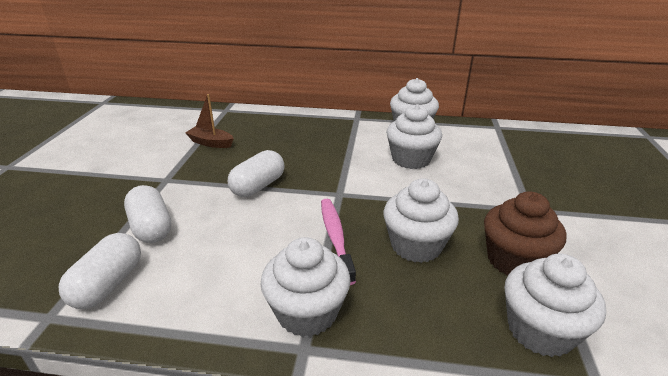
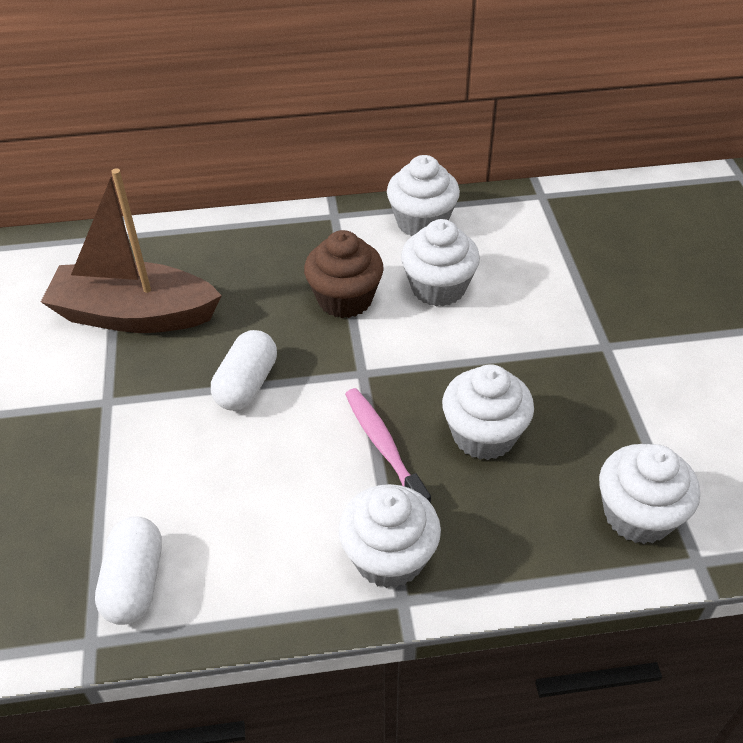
camera: 15 degrees left, 15 degrees up
(151, 227) = (137, 487): white capsule -> none
(211, 143) = (134, 315): brown boat -> brown boat, size x2.16
(514, 260) = (599, 429): brown cupcake -> brown cupcake (345, 299)

